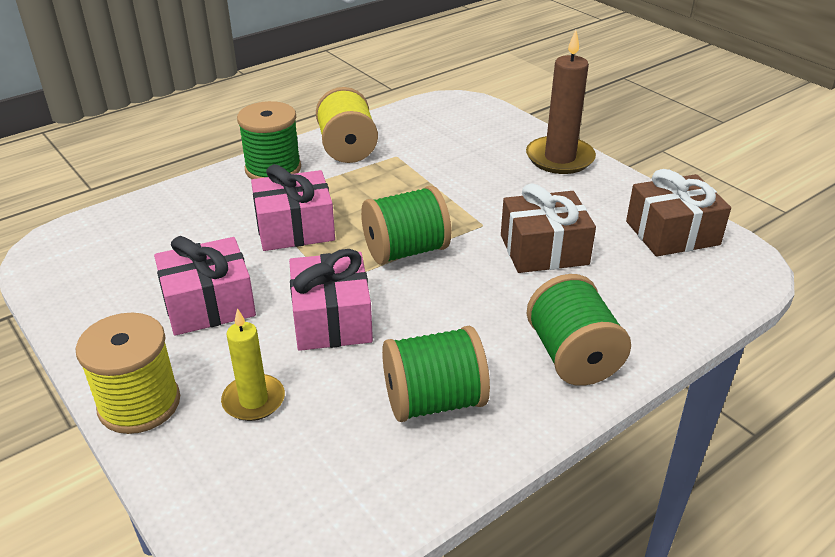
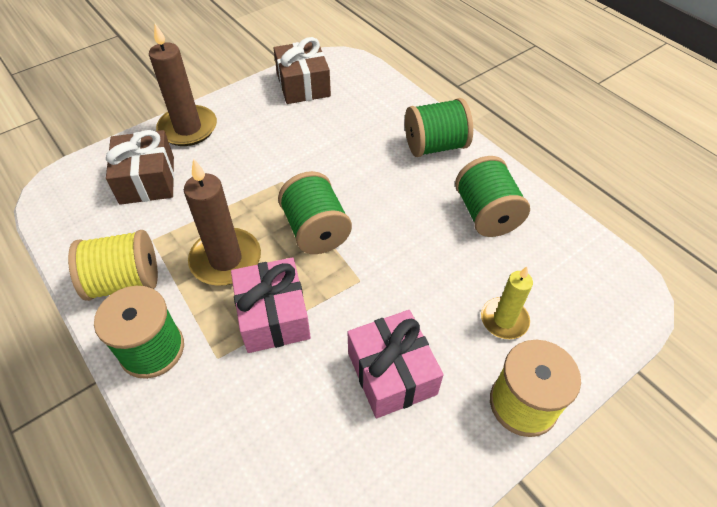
camera: 90 degrees left, 15 degrees up
(332, 319) = (407, 276): pink gift -> none
(368, 196) = (226, 259): none -> brown candle
(544, 250) = (319, 149): brown gift -> brown gift (147, 180)

